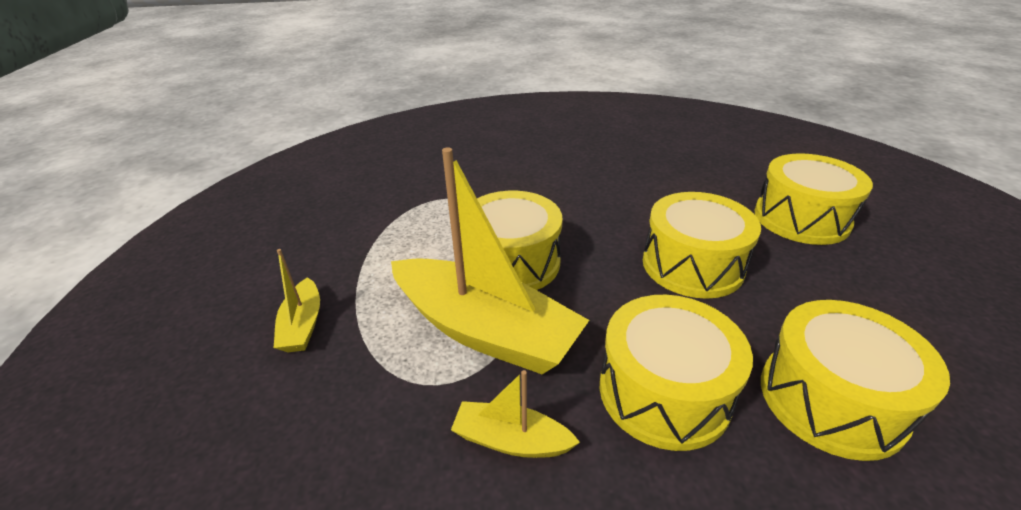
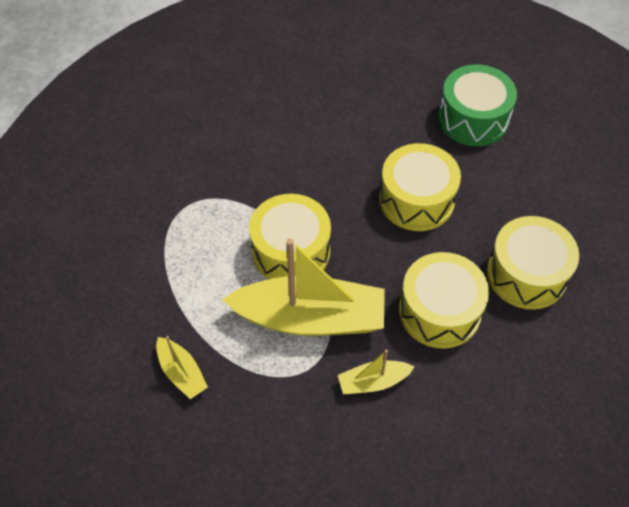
camera: 30 degrees left, 20 degrees up
(801, 218) = (473, 119): yellow drum -> green drum

